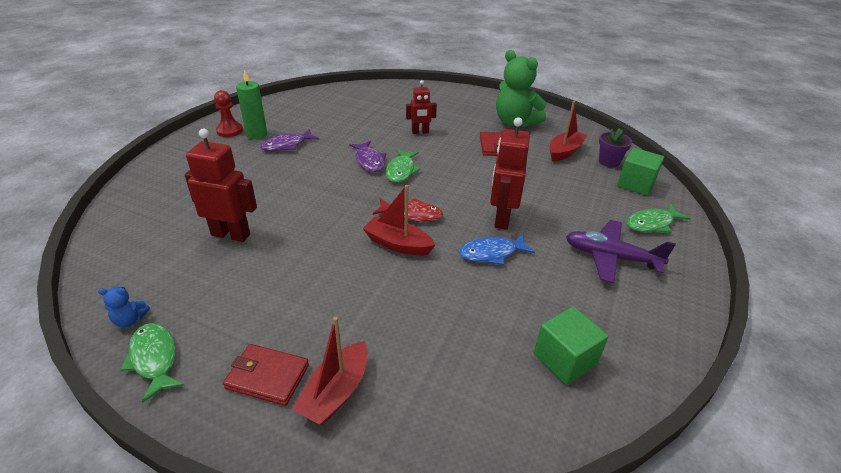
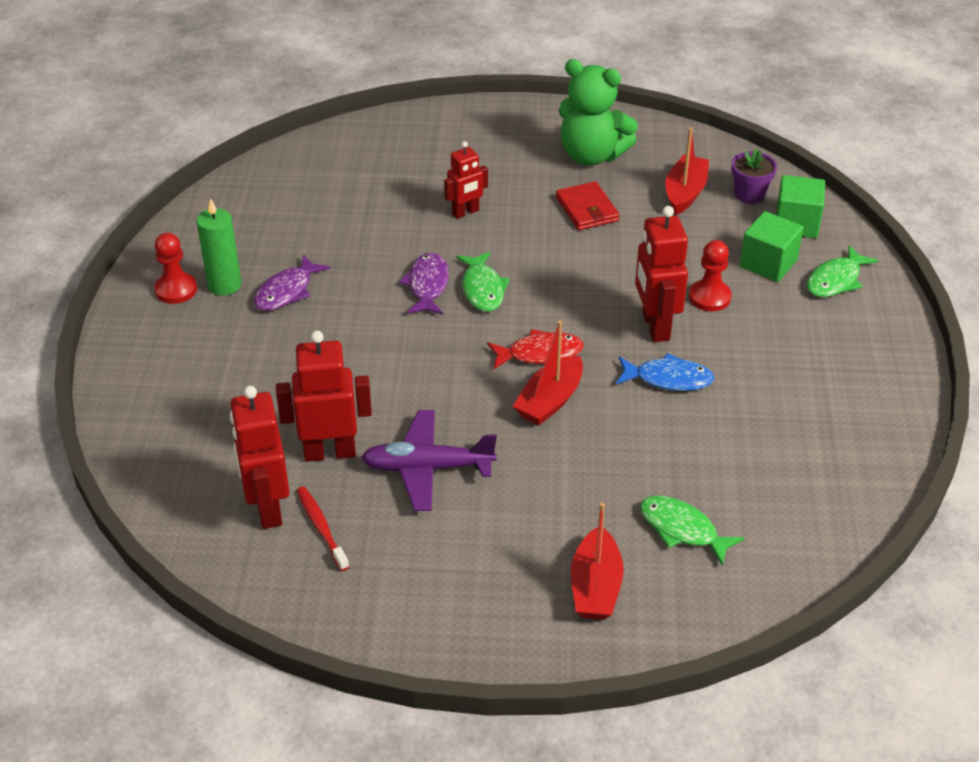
camera: 20 degrees left, 5 degrees up
(130, 320) = (306, 591): blue teddy bear -> none
(154, 359) = (376, 620): green fish -> green fish (682, 530)
(161, 257) = (267, 508): none -> red robot
(181, 279) = (321, 527): none -> red toothbrush
(267, 376) = (513, 596): red wallet -> none
(369, 161) = (427, 285): purple fish -> purple fish turned 135 degrees counterclockwise
(398, 244) = (550, 401): red boat -> red boat turned 60 degrees counterclockwise
(492, 253) = (668, 379): blue fish -> blue fish turned 135 degrees counterclockwise
(551, 211) = (709, 297): none -> red pawn
(565, 359) = (804, 479): green cube -> green cube (768, 263)
(611, 257) = (805, 342): purple plane -> purple plane (427, 468)

